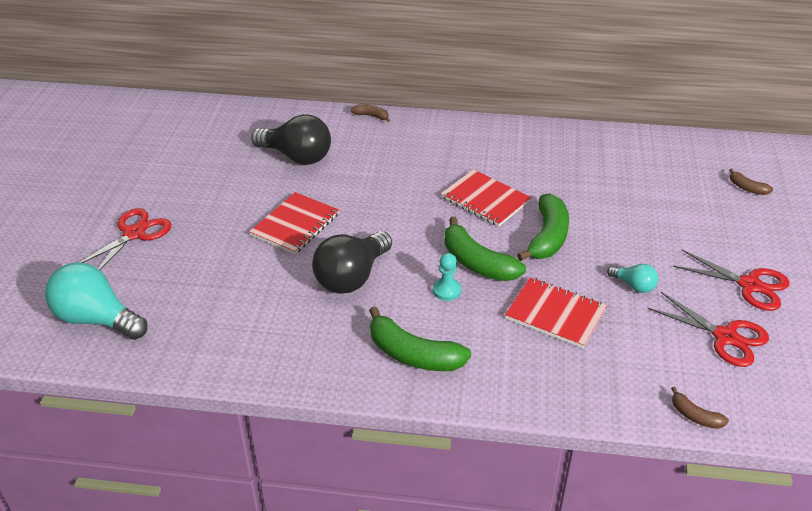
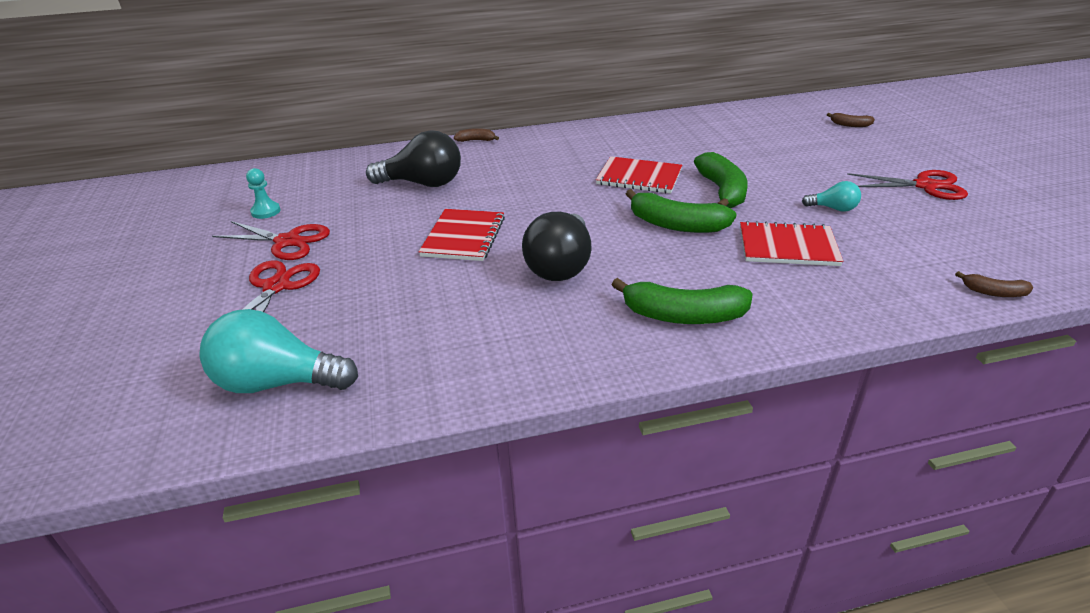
camera: 20 degrees left, 5 degrees down
(446, 290) = (667, 253): turquoise pawn -> turquoise pawn (266, 211)
(725, 337) = (948, 226): red scissors -> red scissors (287, 241)

